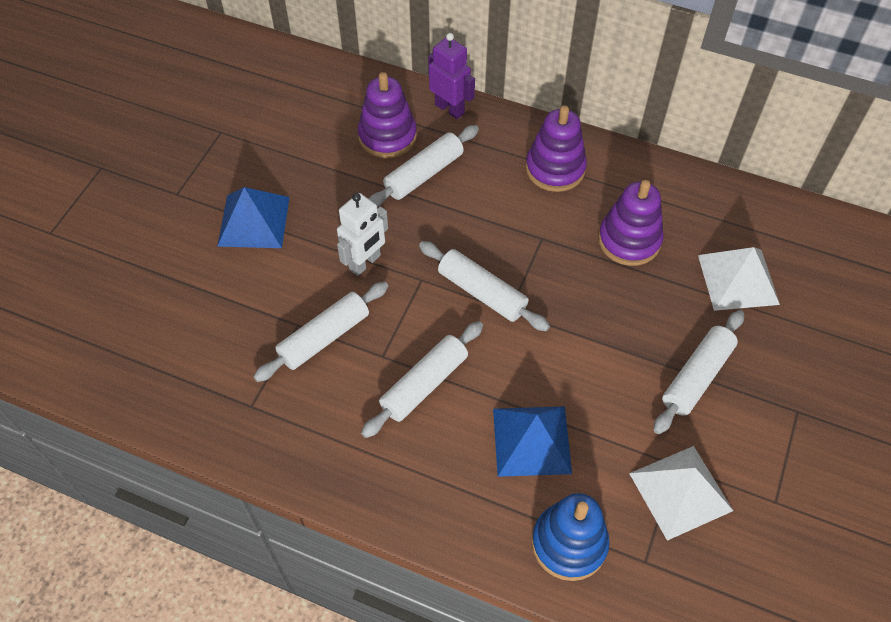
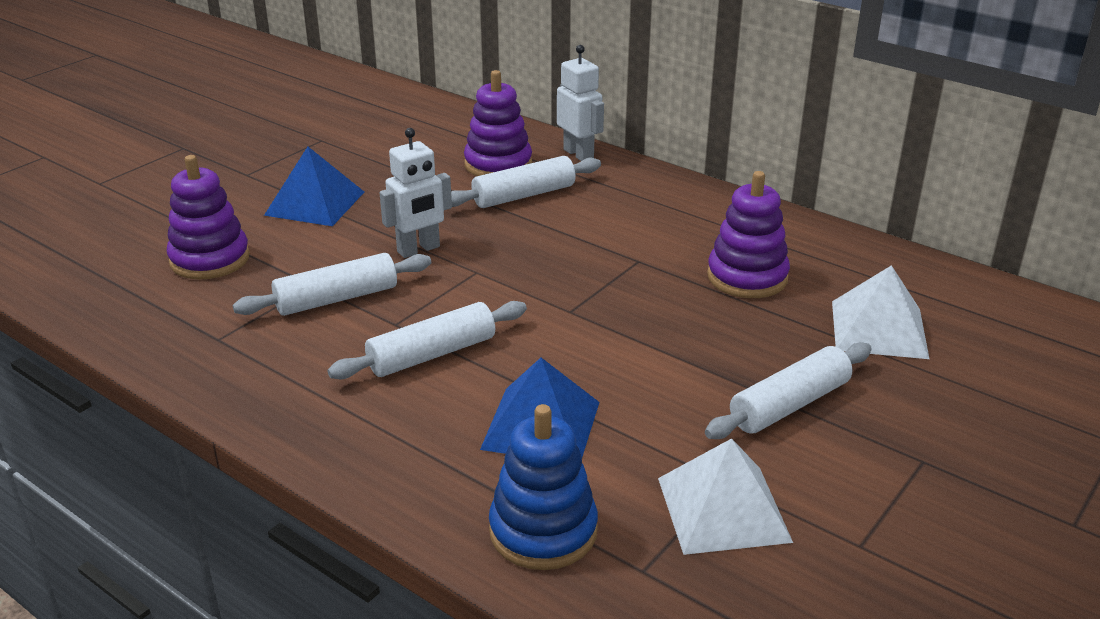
camera: 15 degrees right, 25 degrees down
(450, 108) = (579, 154): purple robot -> white robot
(482, 292) = (543, 292): white rolling pin -> none
(555, 169) = (680, 211): purple stacking toy -> purple stacking toy (210, 259)

